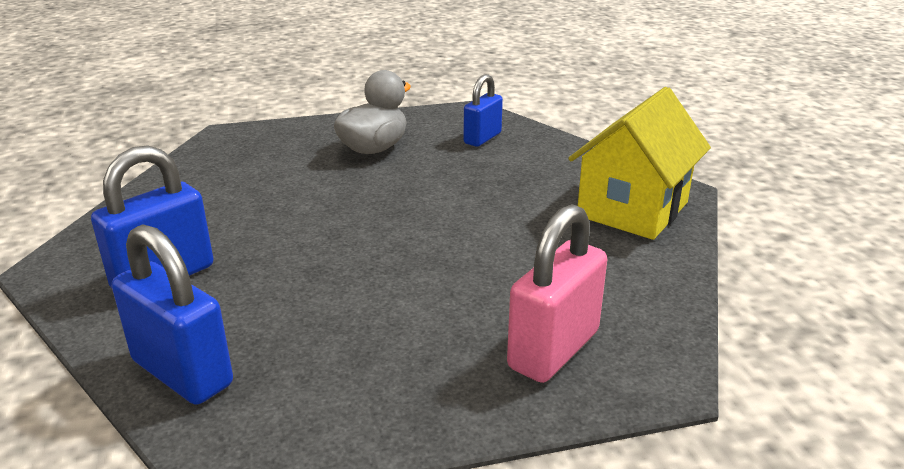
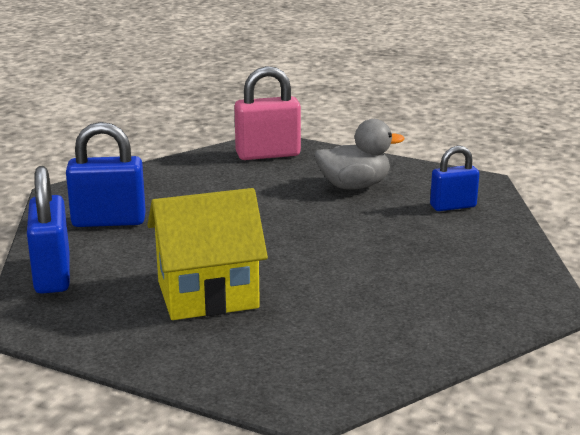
camera: 40 degrees right, 5 degrees down
(553, 350) = (264, 358): pink padlock -> pink padlock (268, 154)
(632, 209) = (484, 302): yellow house -> yellow house (207, 294)

